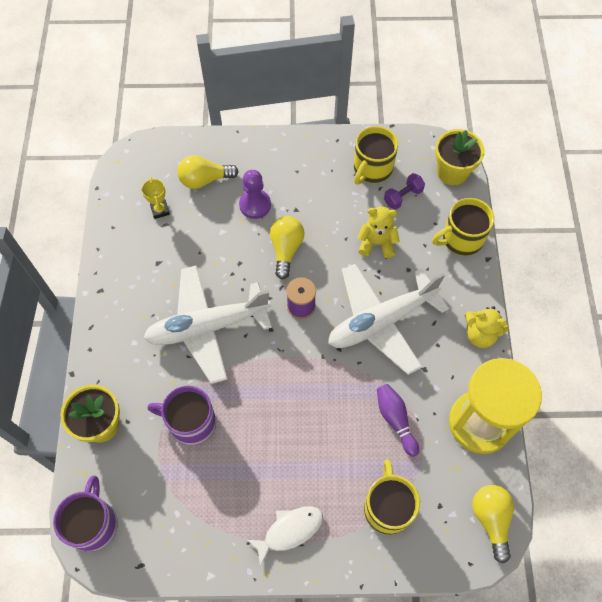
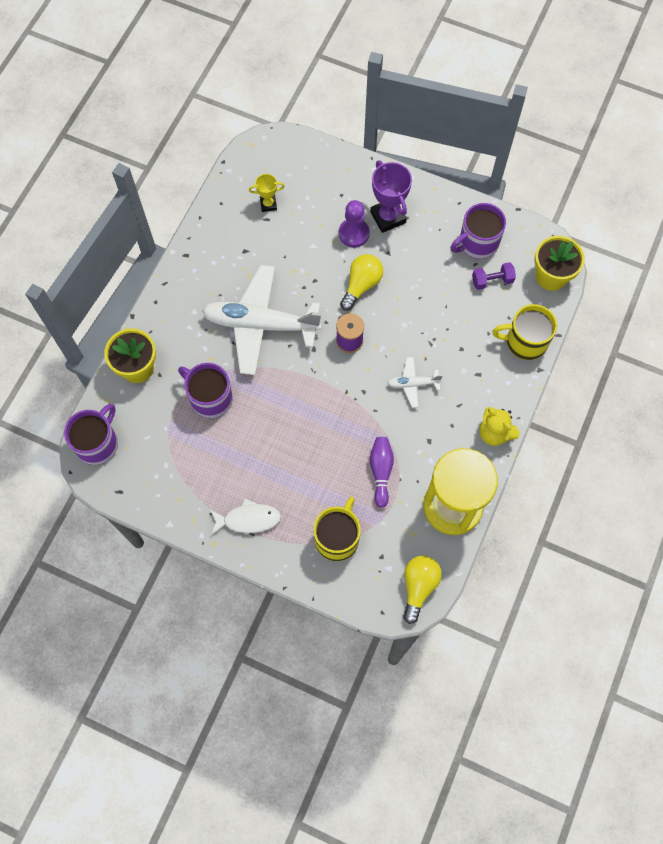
camera: 25 degrees right, 5 degrees up
(160, 210) = (268, 204): yellow trophy -> yellow trophy turned 75 degrees clockwise
(205, 180) = (320, 192): yellow light bulb -> none
(279, 178) = (388, 217): none -> purple trophy
(372, 169) = (477, 243): yellow mug -> purple mug
(377, 243) = (445, 313): yellow teddy bear -> none
(381, 321) = (413, 384): white plane -> white plane, size x0.44

